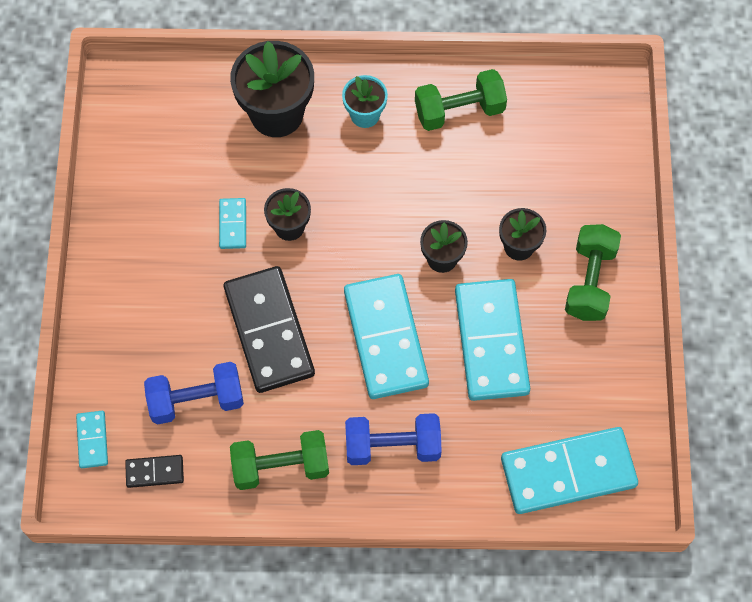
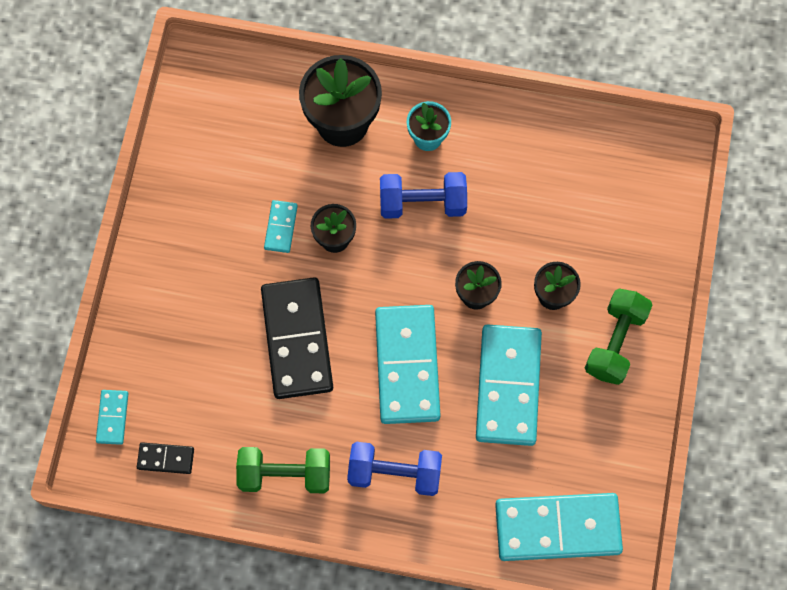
camera: 10 degrees right, 5 degrees up
(196, 400) = (216, 395): blue dumbbell -> blue dumbbell (422, 203)
(459, 110) = (520, 148): green dumbbell -> none

